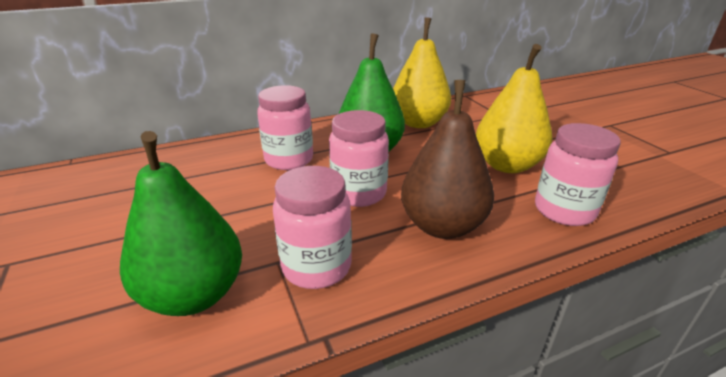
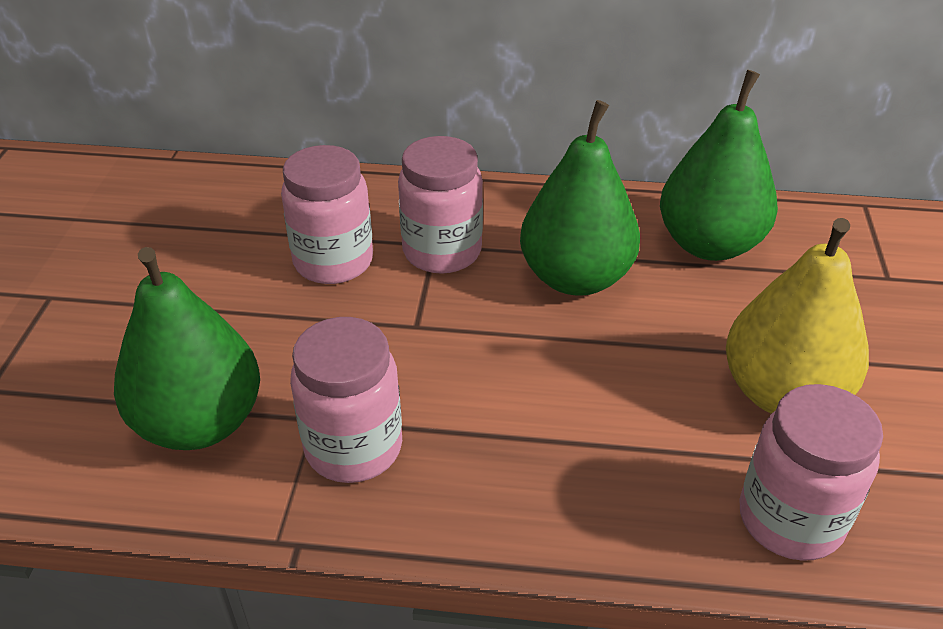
camera: 30 degrees right, 10 degrees up
(359, 193) = (495, 353): pink jar -> pink jar (333, 262)
(418, 123) = (709, 244): yellow pear -> green pear
(442, 226) = (567, 460): brown pear -> none

